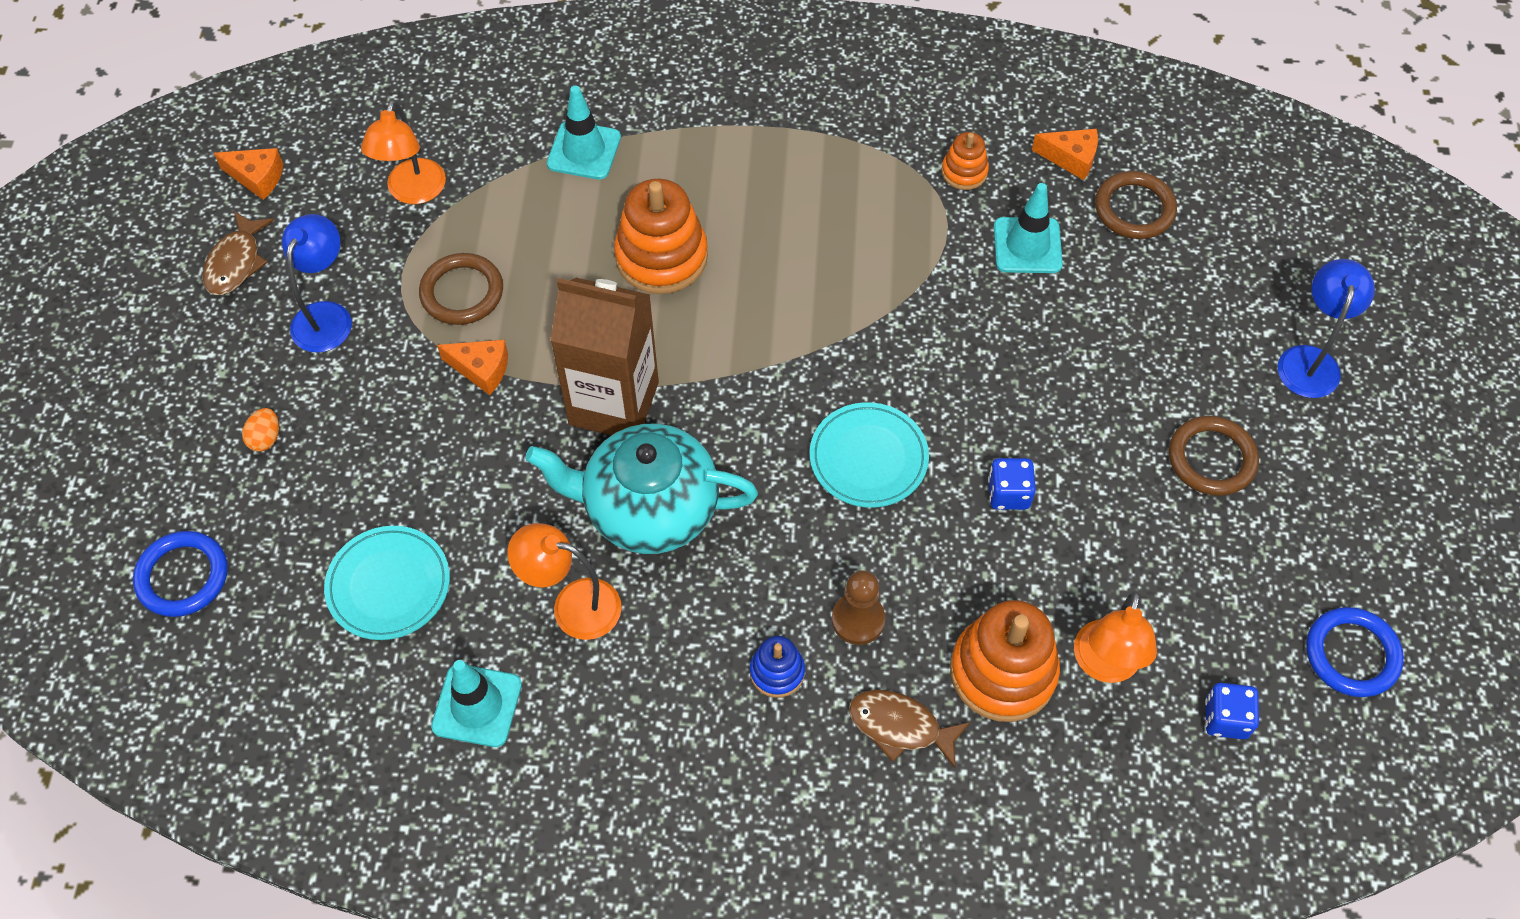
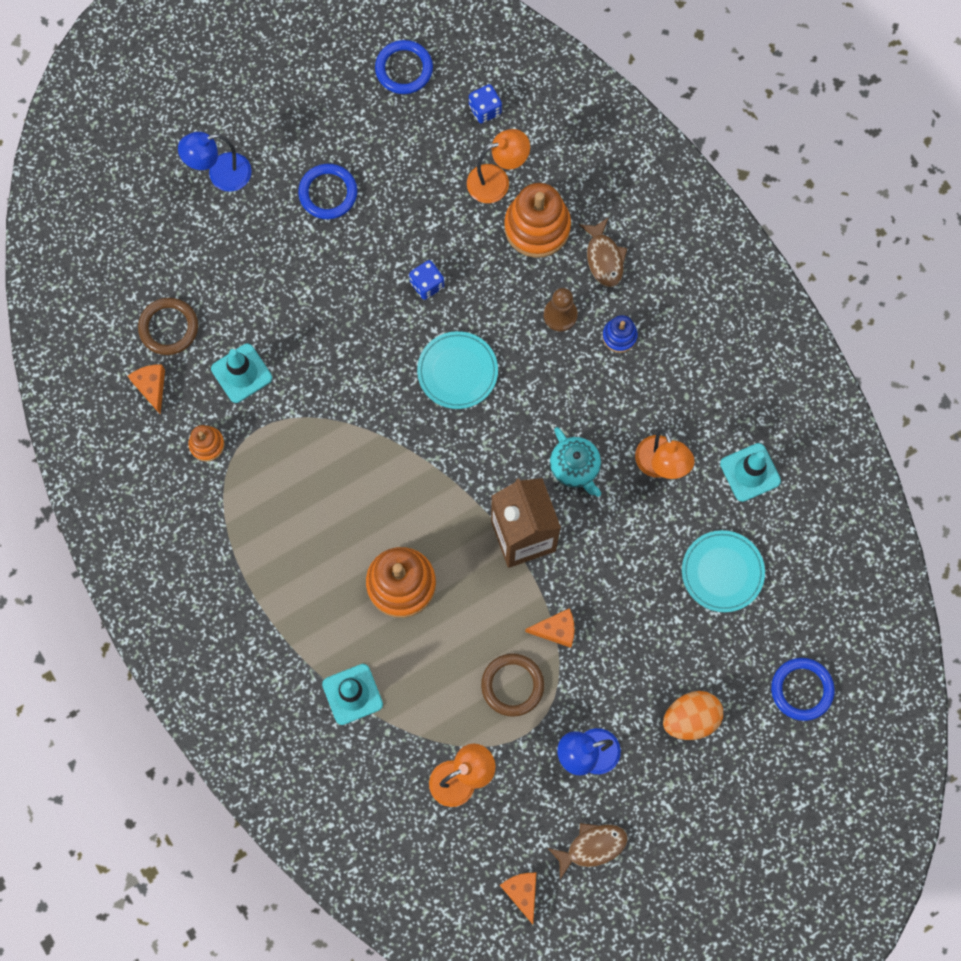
camera: 125 degrees left, 15 degrees up
(265, 438) = (690, 718): orange egg -> orange egg, size x1.91
(481, 369) = (556, 630): orange cheese -> orange cheese turned 105 degrees clockwise
(649, 508) = (575, 467): turquoise teapot -> turquoise teapot, size x0.56
(1211, 459) = (328, 193): brown ring -> blue ring

